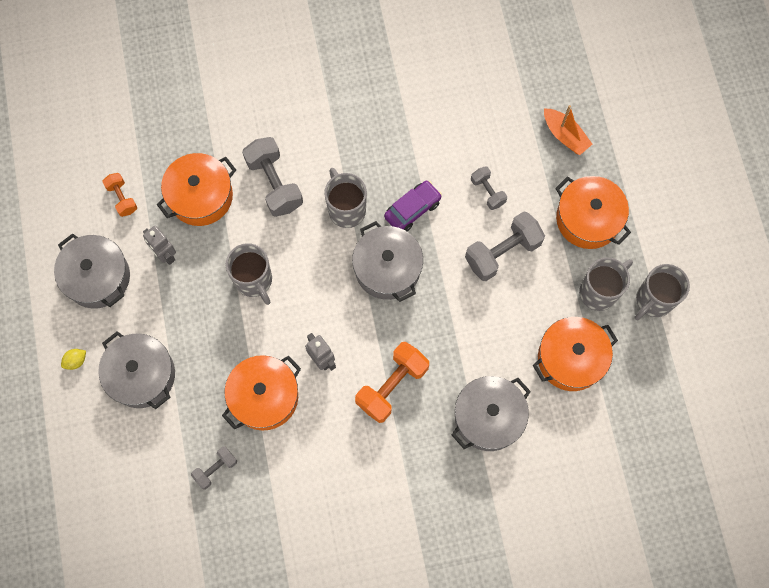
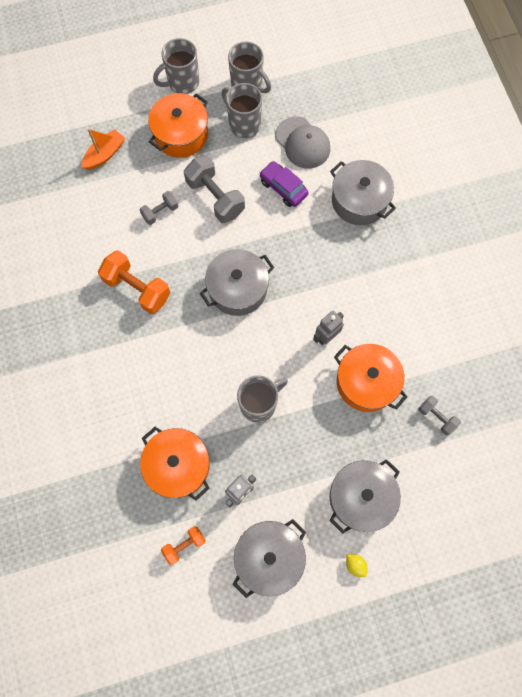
camera: 95 degrees left, 0 degrees up
(274, 184) = (161, 396): grey dumbbell -> none
(346, 209) = (183, 329): grey mug -> grey mug (182, 83)
(392, 386) = (342, 276): orange dumbbell -> orange dumbbell (137, 288)
(412, 209) = (180, 272): purple car -> purple car (283, 188)
(570, 358) = (302, 143): orange pot -> grey cap

